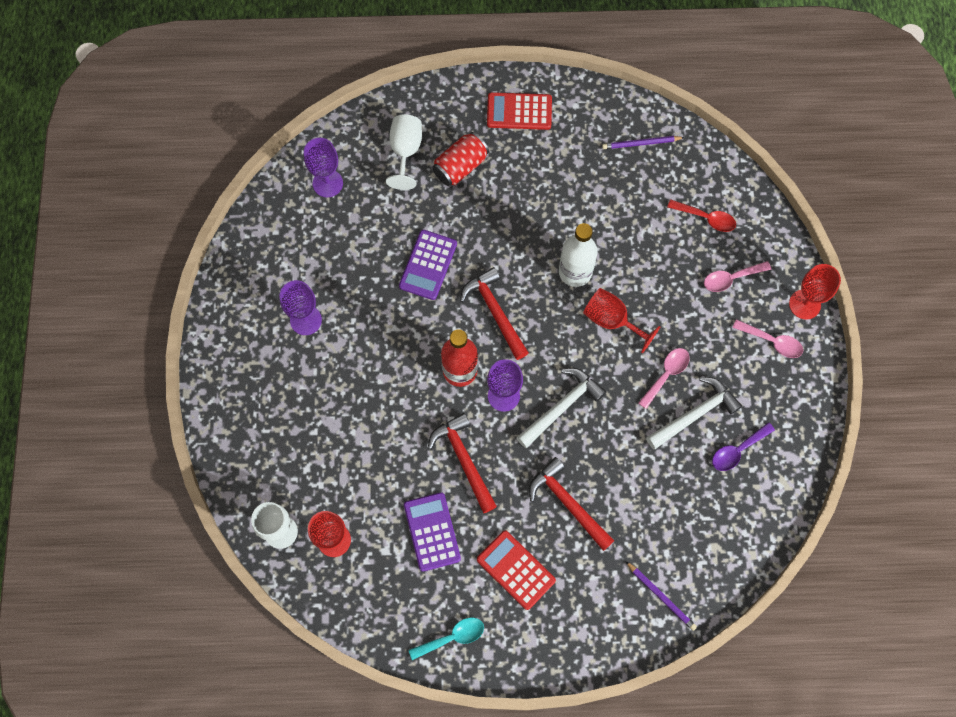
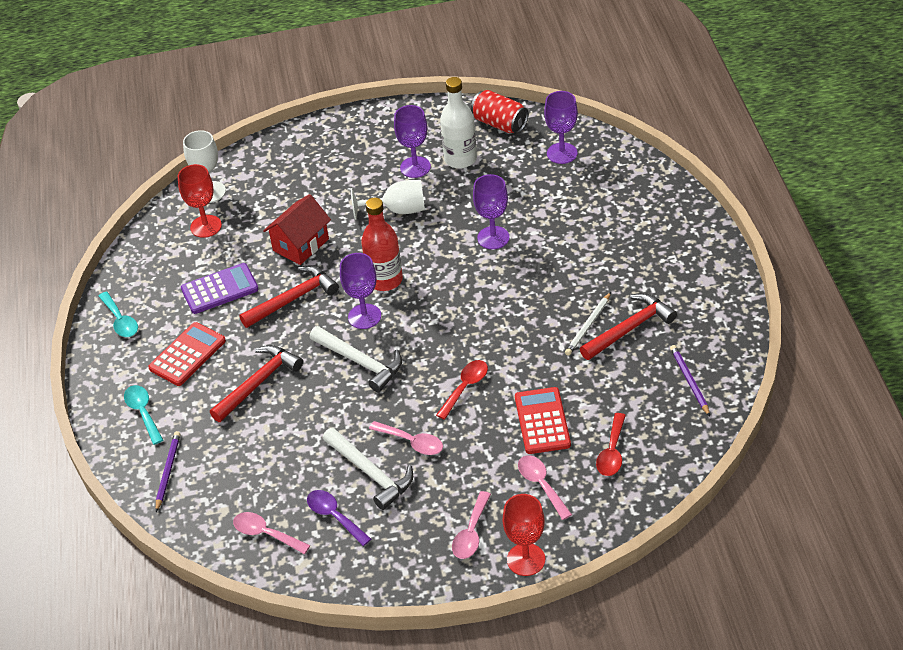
camera: 85 degrees right, 25 degrees down
(389, 445) = (301, 245): none -> red house
(405, 152) = (615, 199): white goblet -> white goblet (398, 210)
(428, 265) = (493, 238): purple calculator -> purple goblet
(460, 166) = (611, 241): red can -> red can (500, 123)
(495, 312) = (454, 295): red hammer -> red hammer (630, 328)
(519, 111) = (693, 275): red calculator -> red calculator (542, 421)
(561, 207) = (588, 326): none -> white pencil
(575, 272) = (514, 349): white bottle -> white bottle (460, 159)
(583, 617) = (143, 413): none -> turquoise spoon
(612, 320) = (465, 388): red goblet -> red spoon
(661, 596) = (168, 471): purple pencil -> purple pencil turned 150 degrees clockwise
(747, 511) = (266, 534): none -> pink spoon

